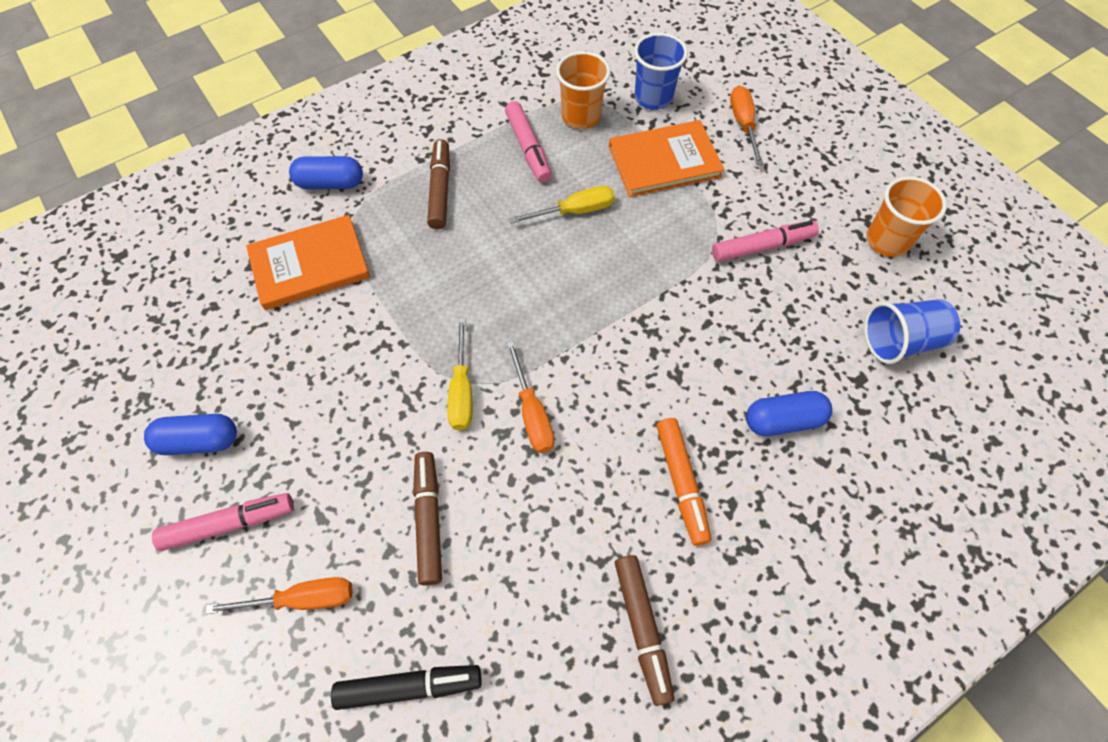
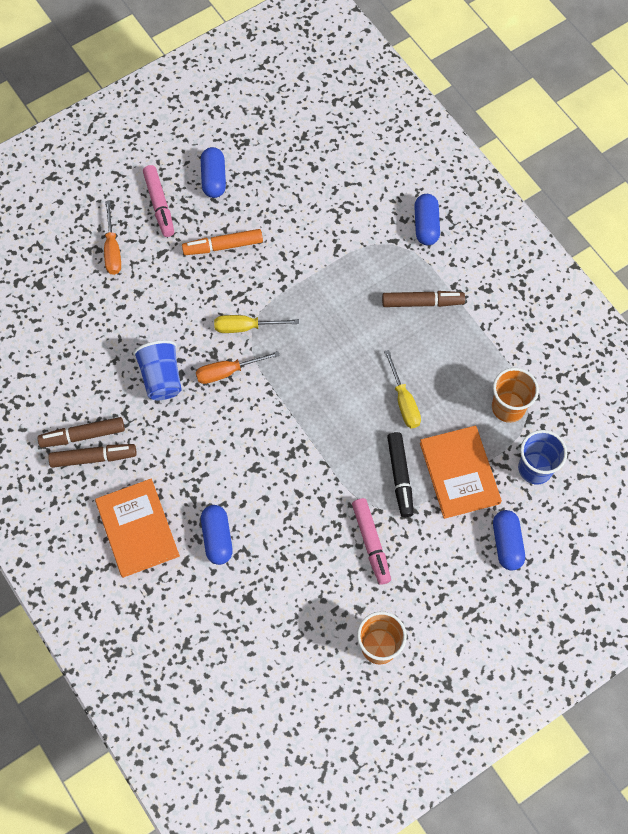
camera: 90 degrees right, 5 degrees up
(310, 265) = (349, 222): orange book -> orange book (137, 529)
(409, 686) = (60, 310): black marker -> black marker (400, 476)
(428, 520) = (156, 313): brown marker -> brown marker (93, 458)
(528, 148) = (469, 366): pink marker -> none
(681, 483) = (174, 465): orange marker -> orange marker (223, 246)
(743, 124) = (506, 543): orange screwdriver -> blue capsule
(900, 341) = (281, 636): blue cup -> blue cup (161, 377)

